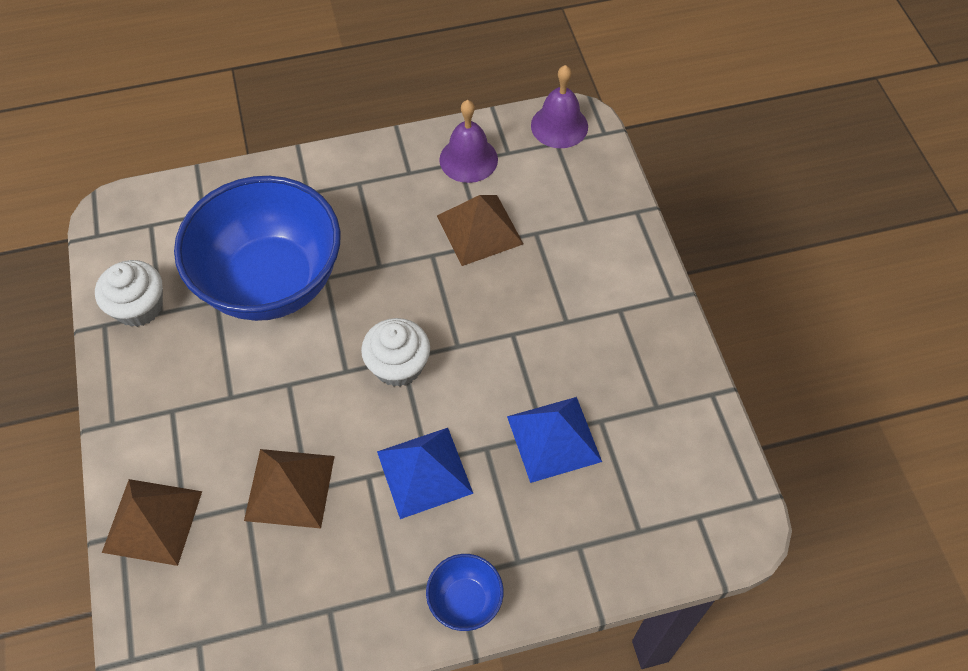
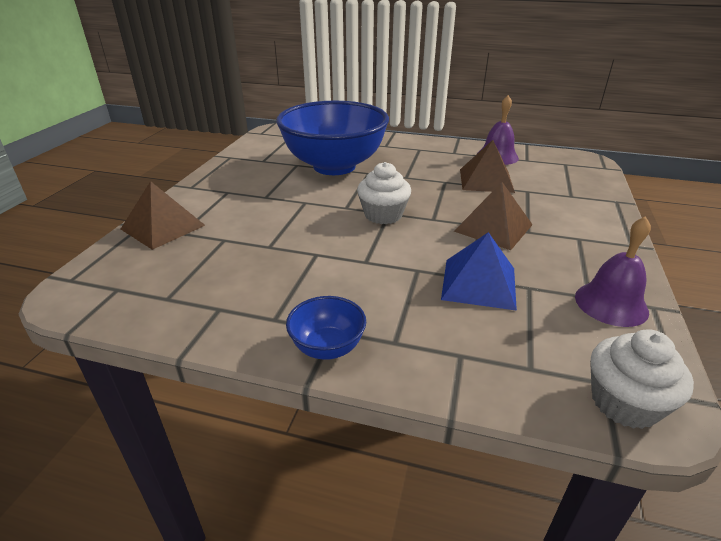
camera: 30 degrees right, 25 degrees down
(139, 307) = (254, 156): white cupcake -> white cupcake (624, 403)
(290, 487) = (259, 241): brown pyramid -> brown pyramid (493, 228)
(424, 472) = (358, 265): blue pyramid -> none
(559, 126) = (571, 159): purple bell -> purple bell (611, 304)

